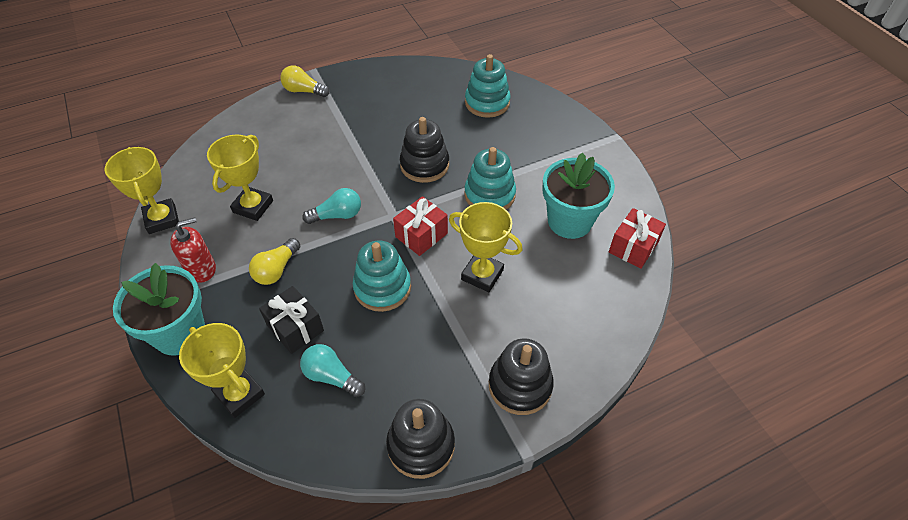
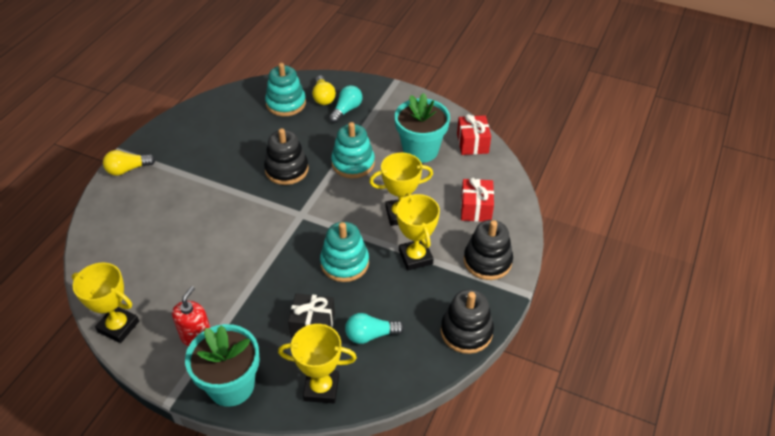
camera: 40 degrees left, 5 degrees down
(253, 206) = (186, 272): yellow trophy -> yellow trophy (415, 257)
(276, 269) = (256, 300): yellow light bulb -> yellow light bulb (323, 97)
(337, 215) = (260, 239): turquoise light bulb -> turquoise light bulb (346, 110)
(421, 235) = (334, 215): red gift -> red gift (476, 208)

